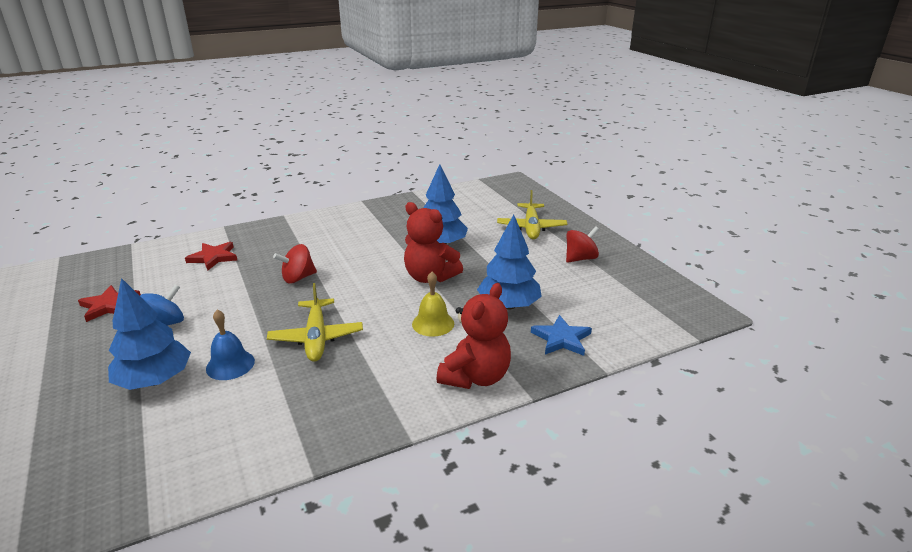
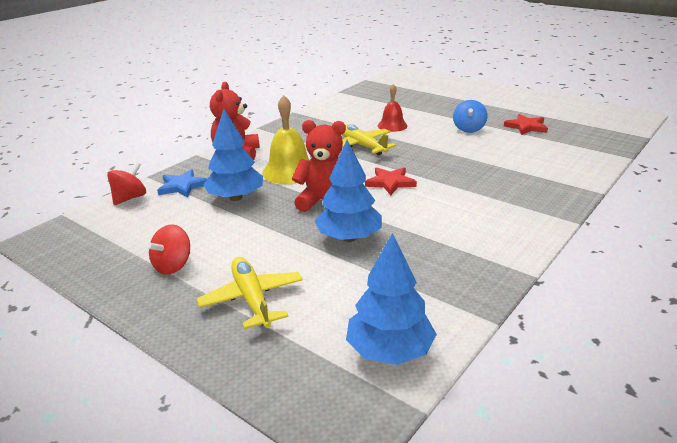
camera: 155 degrees right, 0 degrees up
(155, 380) = (419, 113): blue tree -> blue tree (390, 351)
(213, 257) = (537, 166): red star -> red star (390, 183)
(230, 365) = (392, 126): blue bell -> red bell
(298, 278) = (437, 171): red spinning top -> red spinning top (130, 198)
(433, 323) = (289, 171): yellow bell -> yellow bell, size x1.58

